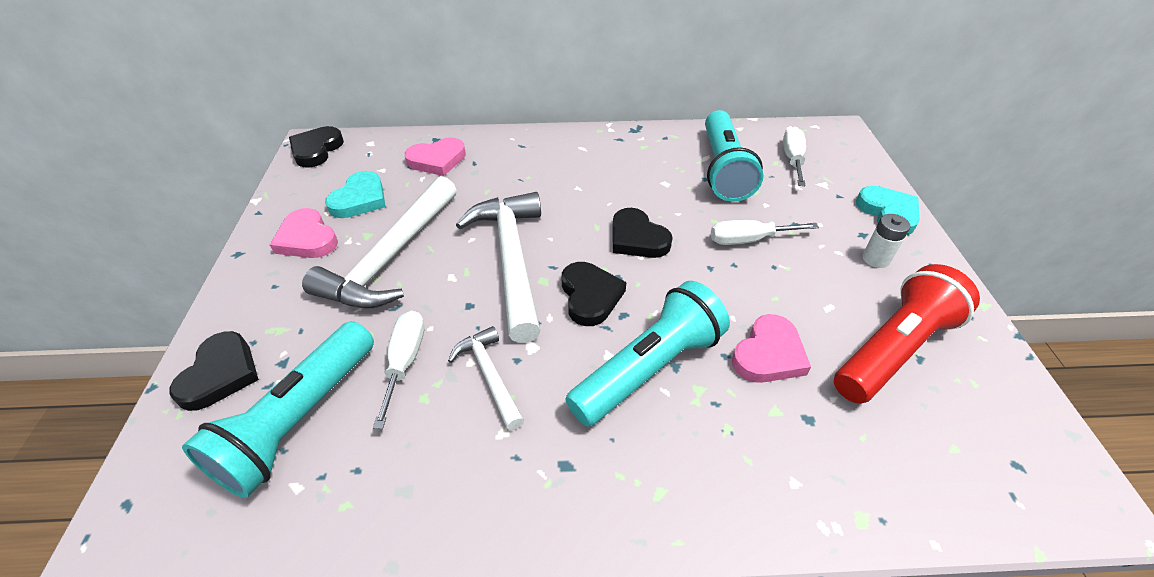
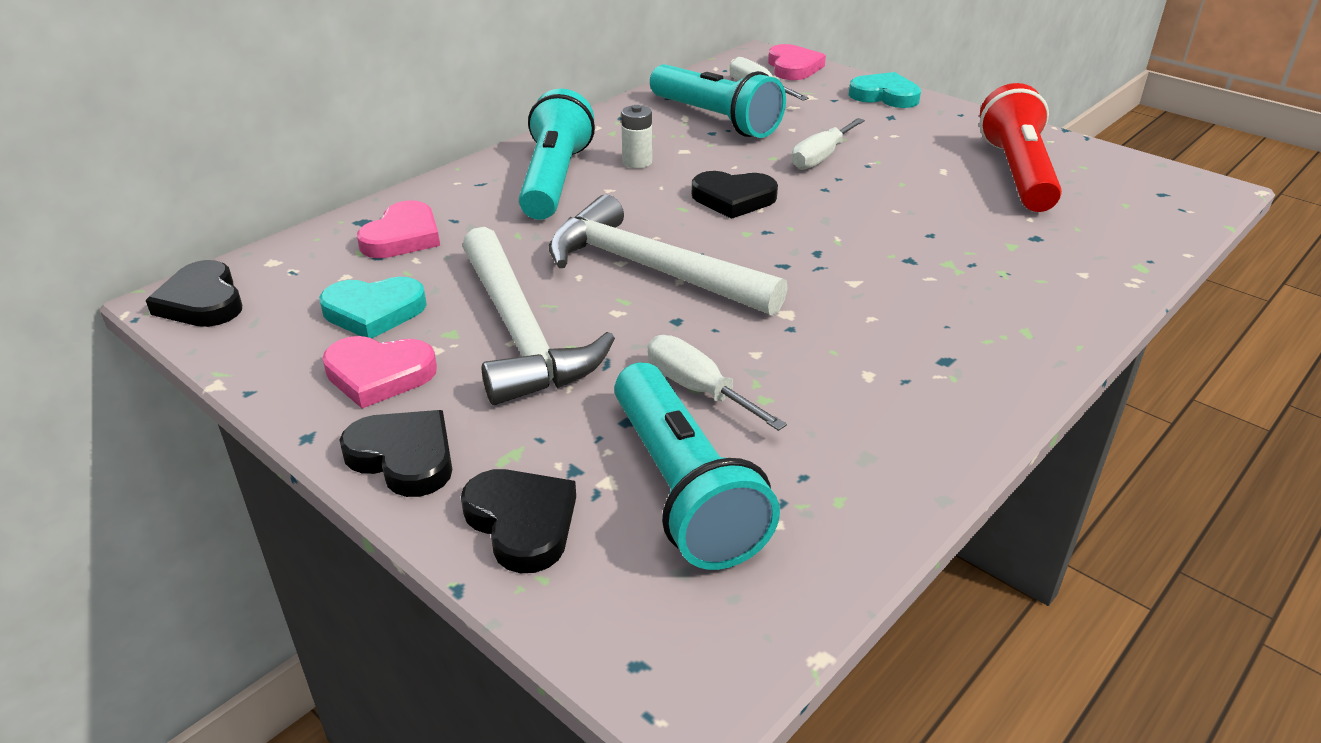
camera: 45 degrees left, 10 degrees down
(360, 199) = (374, 312): turquoise heart -> turquoise heart turned 105 degrees clockwise
(489, 375) = (789, 350): white hammer -> none
(590, 296) = (769, 255): black heart -> black heart (404, 457)
(649, 368) = (896, 272): turquoise flashlight -> turquoise flashlight (555, 180)
(768, 354) = (955, 217): pink heart -> pink heart (793, 67)
(875, 259) = (923, 127): white battery -> white battery (637, 162)

